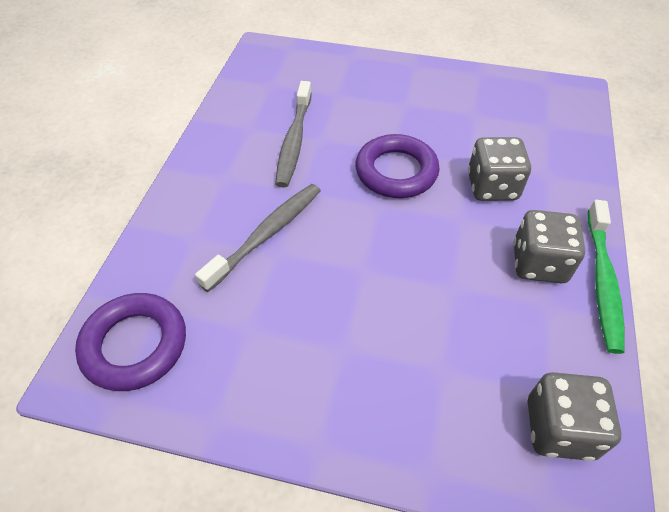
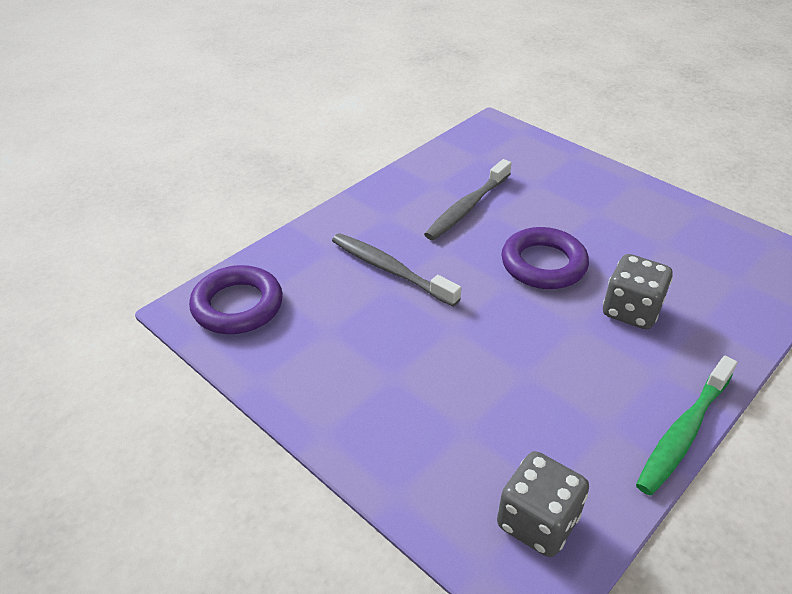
camera: 30 degrees right, 10 degrees down
(266, 234) = (390, 270): grey toothbrush -> grey toothbrush turned 120 degrees counterclockwise
(538, 263) = (626, 390): grey dice -> none

